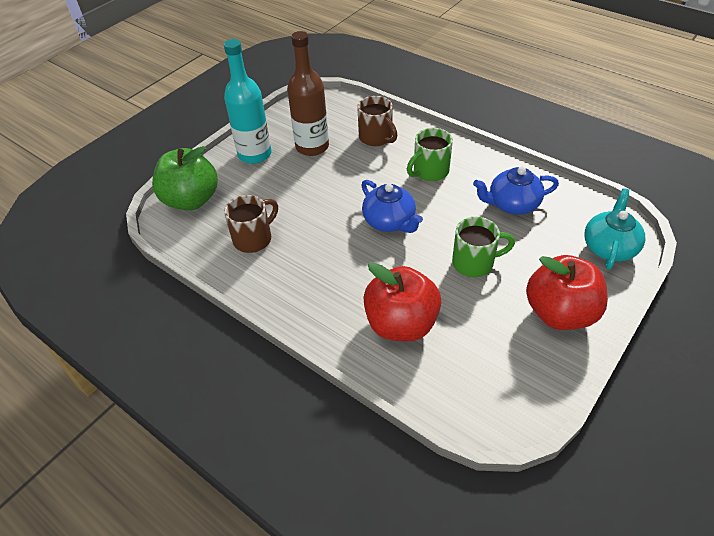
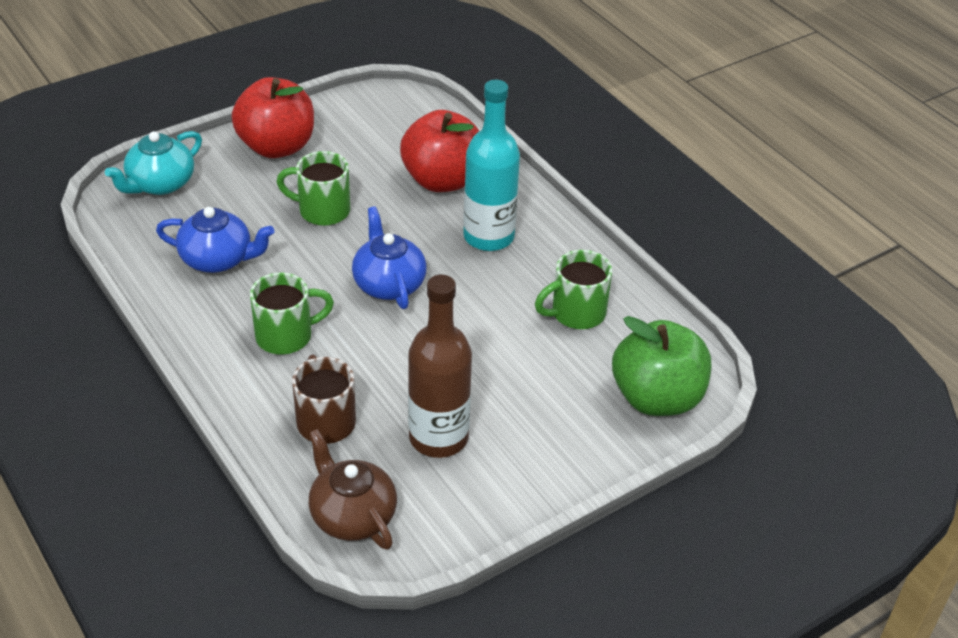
camera: 165 degrees left, 5 degrees down
(254, 239) = (576, 313): brown mug -> green mug
(255, 154) = (539, 453): turquoise bottle -> turquoise bottle (488, 236)
(338, 106) = (352, 515): none -> brown teapot

